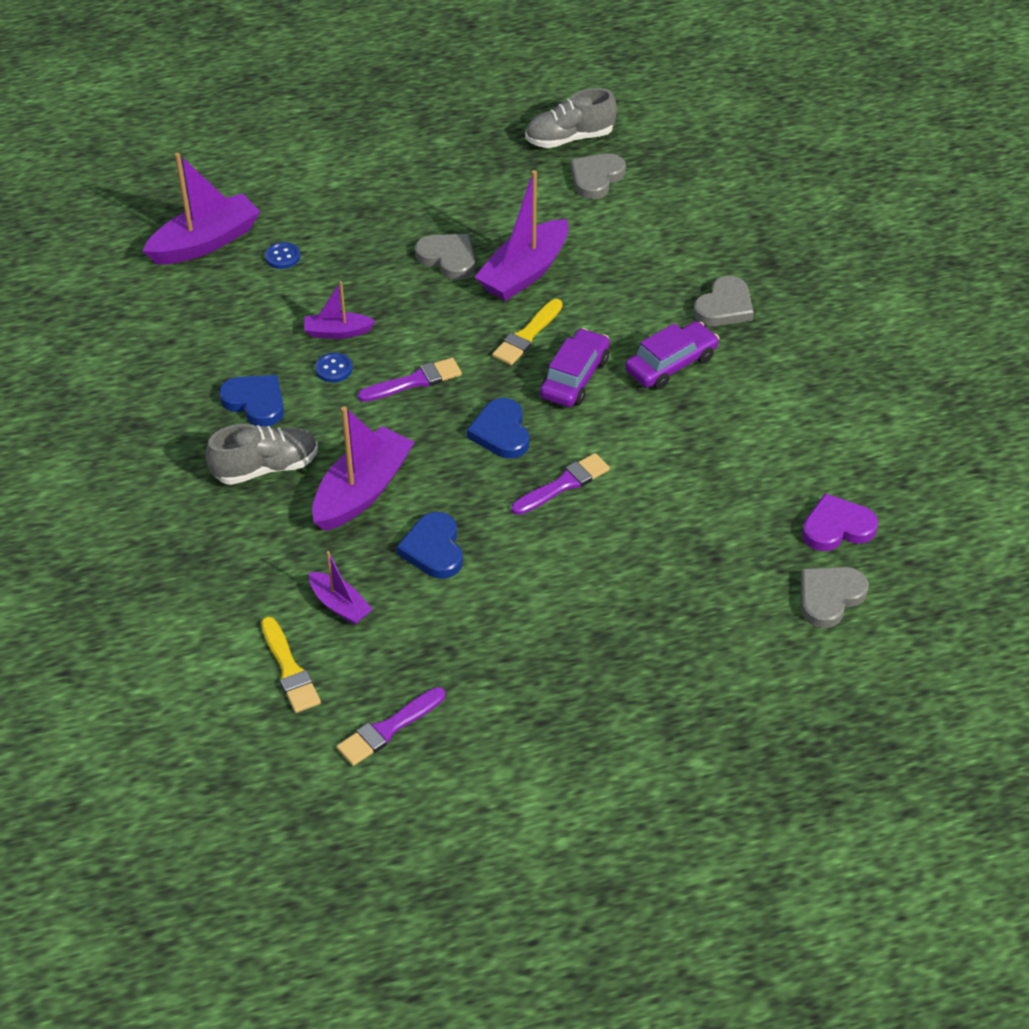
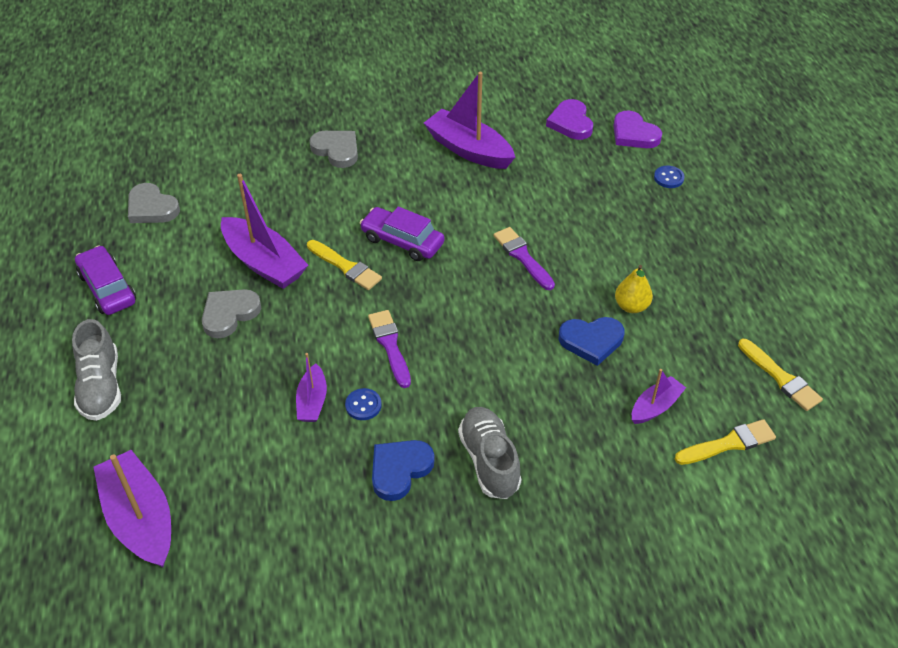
camera: 85 degrees left, 0 degrees up
(282, 257) = (187, 446): blue button -> blue button (668, 178)
(362, 491) = (523, 387): purple boat -> purple boat (468, 150)
(388, 729) = (780, 377): purple brush -> yellow brush
(492, 587) = (631, 306): none -> yellow pear
(501, 432) = (460, 291): blue heart -> none
(569, 138) = (88, 220): grey shoe -> grey shoe (101, 386)
(671, 364) = (396, 185): purple car -> purple car (107, 288)
(829, 597) = (634, 134): grey heart -> purple heart

